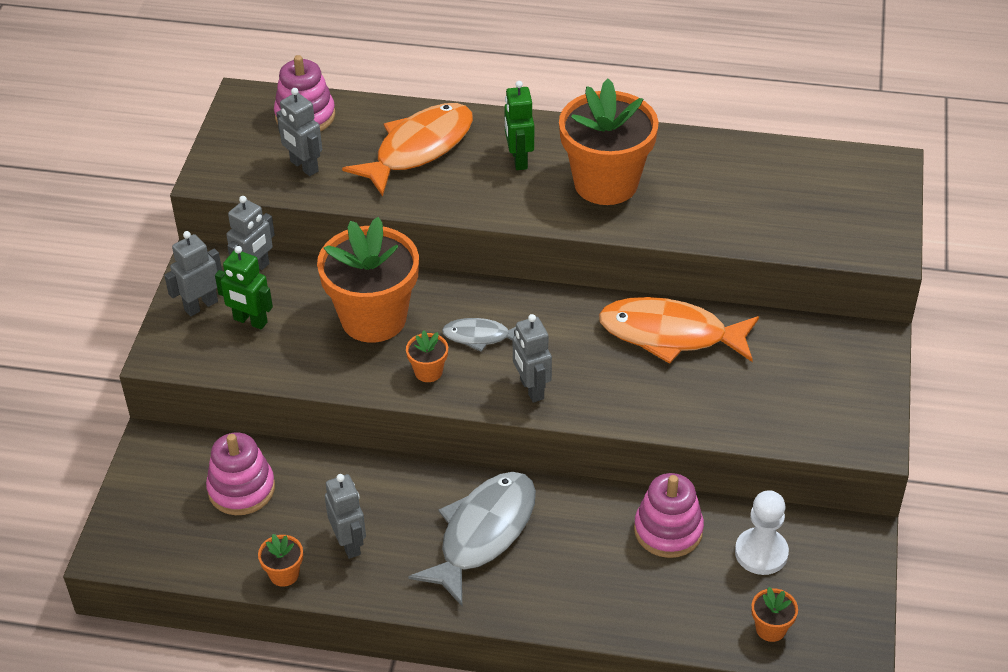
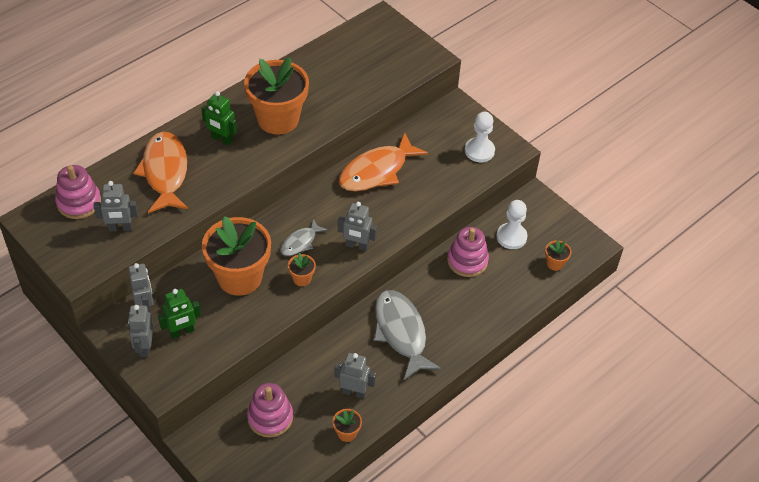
camera: 55 degrees left, 5 degrees up
(827, 411) = (479, 151): none -> white pawn

